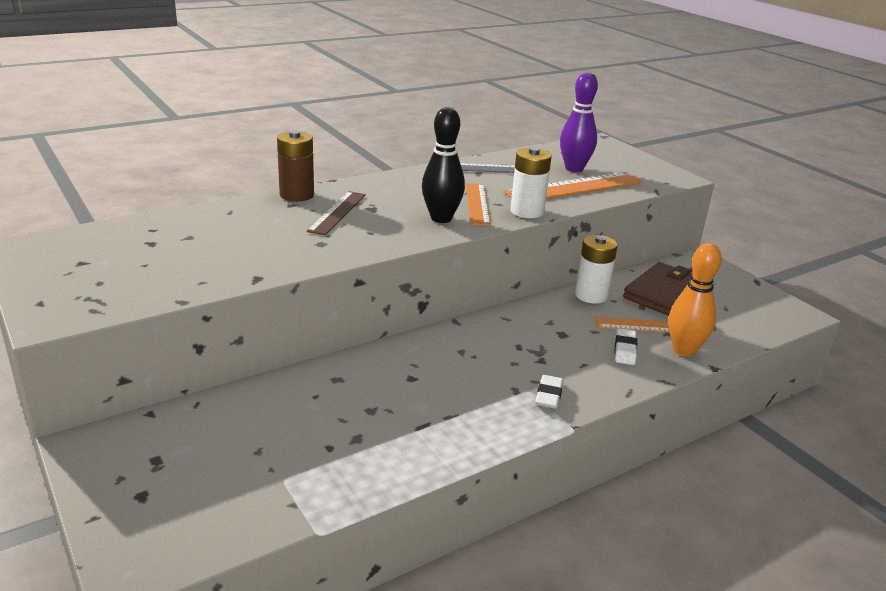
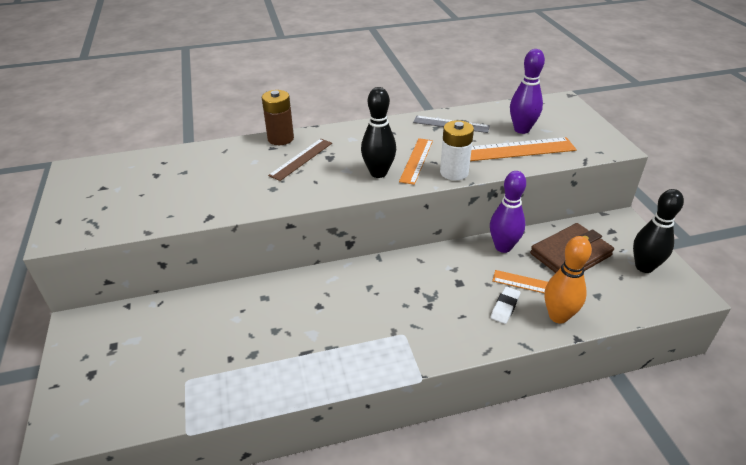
camera: 20 degrees right, 10 degrees up
(549, 395) = (417, 342): white eraser -> none
(591, 295) = (503, 247): white battery -> purple bowling pin
(742, 296) = (644, 267): none -> black bowling pin

